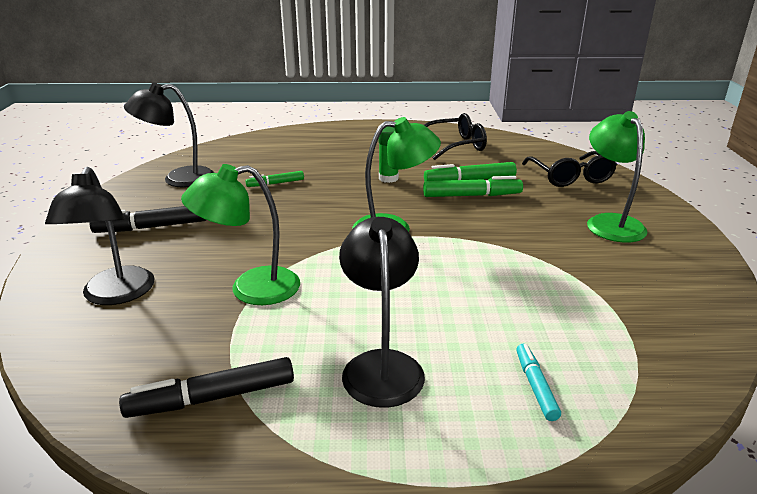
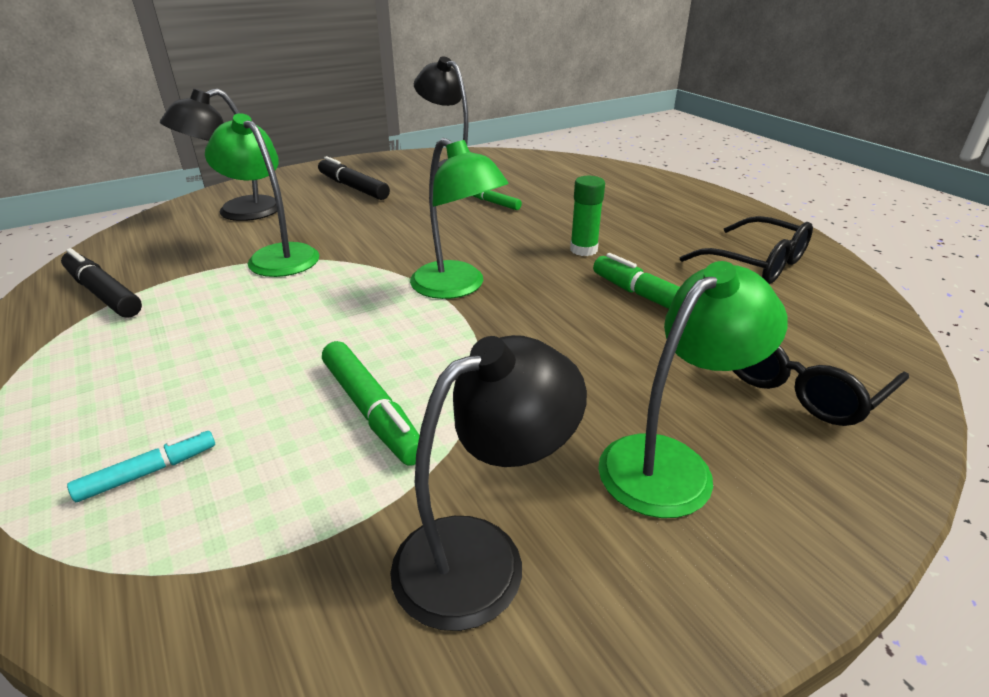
camera: 60 degrees right, 5 degrees up
(381, 365) = (168, 356): black lamp -> black lamp (482, 555)
(472, 195) = (608, 314): green marker -> green marker (371, 411)

